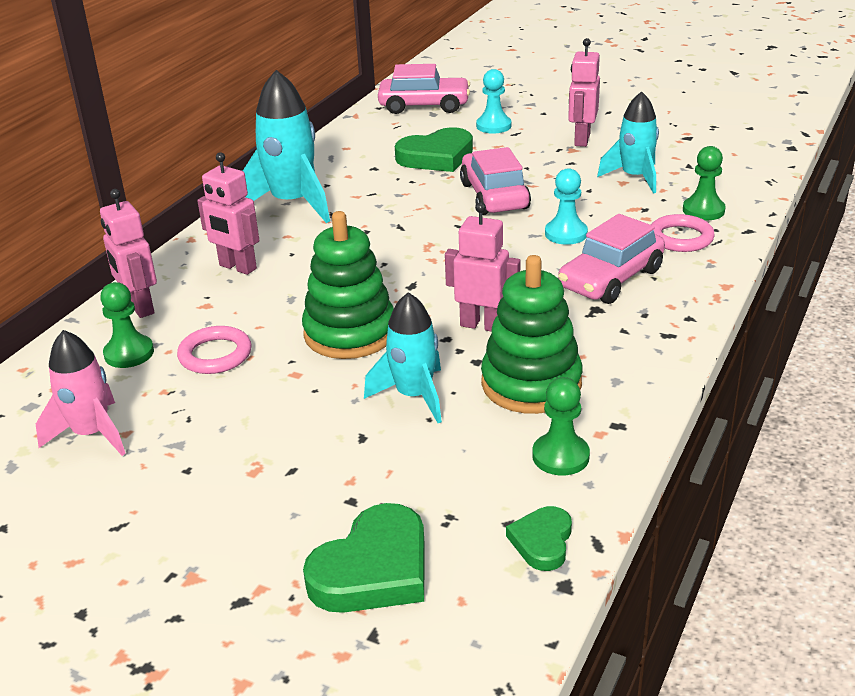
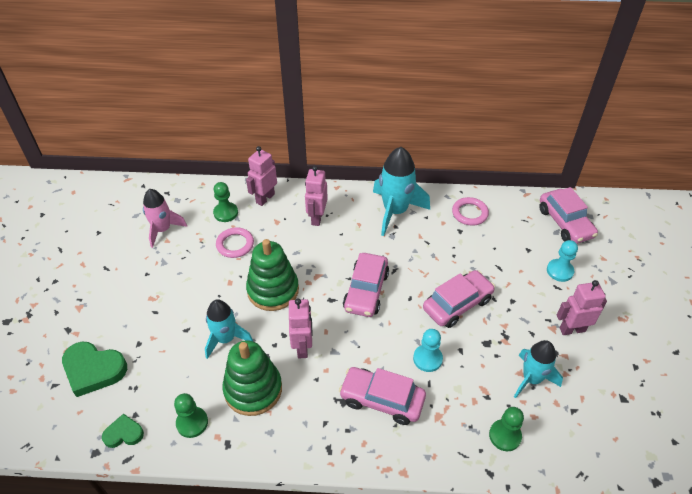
camera: 65 degrees right, 15 degrees up
(419, 254) = (366, 291): none -> pink car
(436, 157) = (493, 256): green heart -> none
(680, 238) = (456, 429): pink ring -> pink ring (469, 213)

